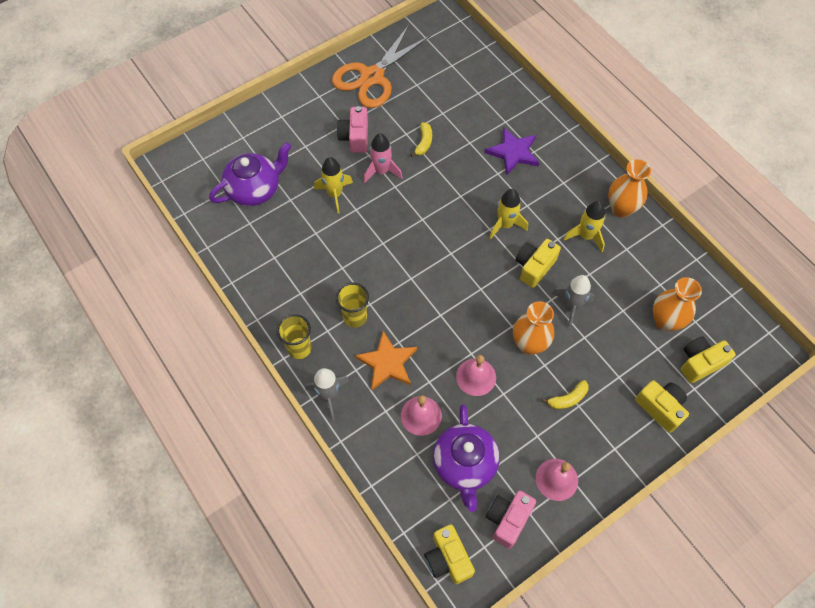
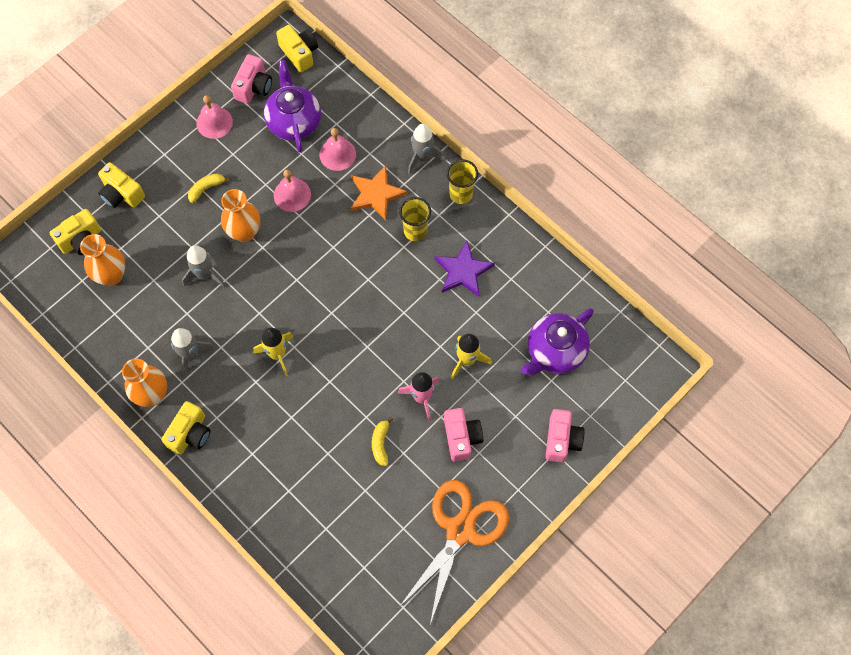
camera: 170 degrees right, 5 degrees up
(273, 124) = (561, 440): none -> pink camera
(513, 152) = (275, 448): purple star -> purple star (463, 271)
(534, 267) = (244, 311): yellow camera -> yellow camera (190, 433)
(586, 236) = (191, 355): yellow rocket -> grey rocket

